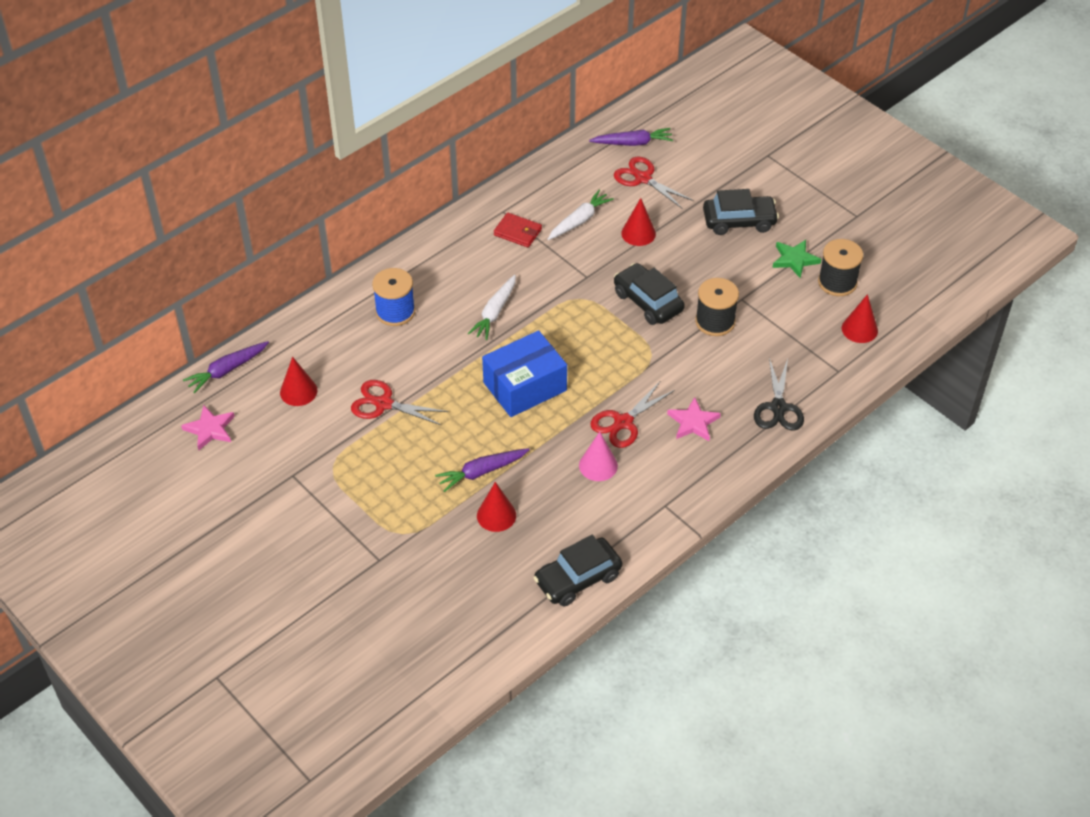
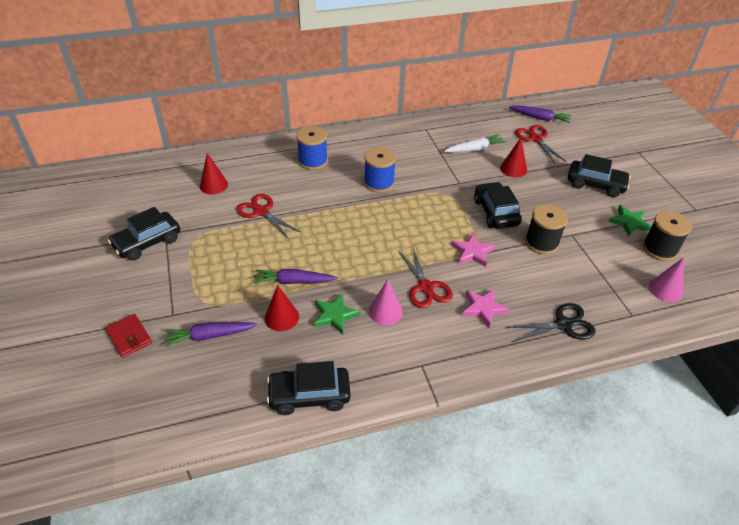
camera: 25 degrees right, 5 degrees down
(210, 429) = (141, 187): pink star -> pink star (472, 252)
(227, 370) = (182, 158): purple carrot -> purple carrot (210, 336)
(281, 493) = (147, 242): none -> black car
(495, 312) = (379, 183): white carrot -> blue spool
(517, 232) = (427, 143): red wallet -> red wallet (129, 337)
(525, 386) = (367, 236): blue box -> none
(549, 491) = (335, 315): none -> green star
(623, 422) = (426, 287): red scissors -> red scissors turned 90 degrees counterclockwise
(778, 408) = (563, 324): black scissors -> black scissors turned 135 degrees counterclockwise
(859, 329) = (665, 289): red cone -> pink cone

